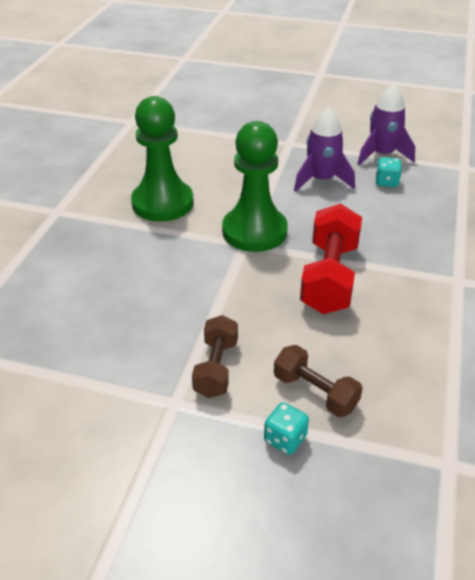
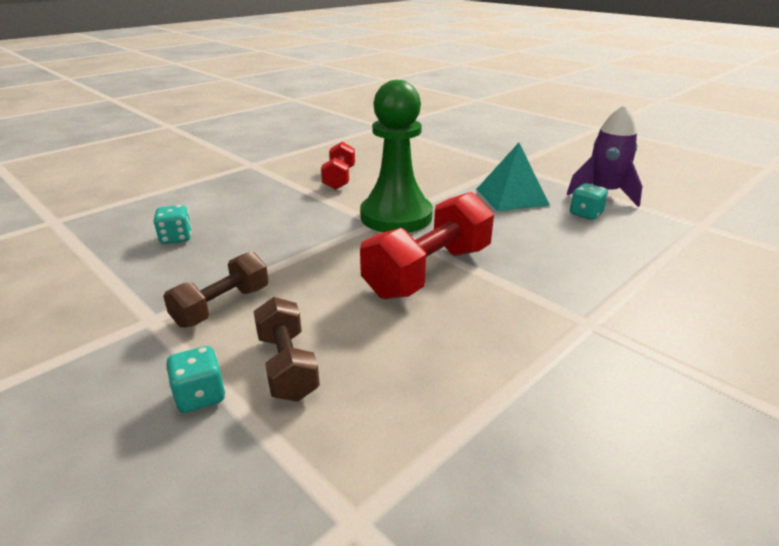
camera: 30 degrees right, 10 degrees down
(95, 321) = (176, 238): none -> turquoise dice
(162, 203) = (339, 178): green pawn -> red dumbbell
(321, 180) = (511, 197): purple rocket -> turquoise pyramid

